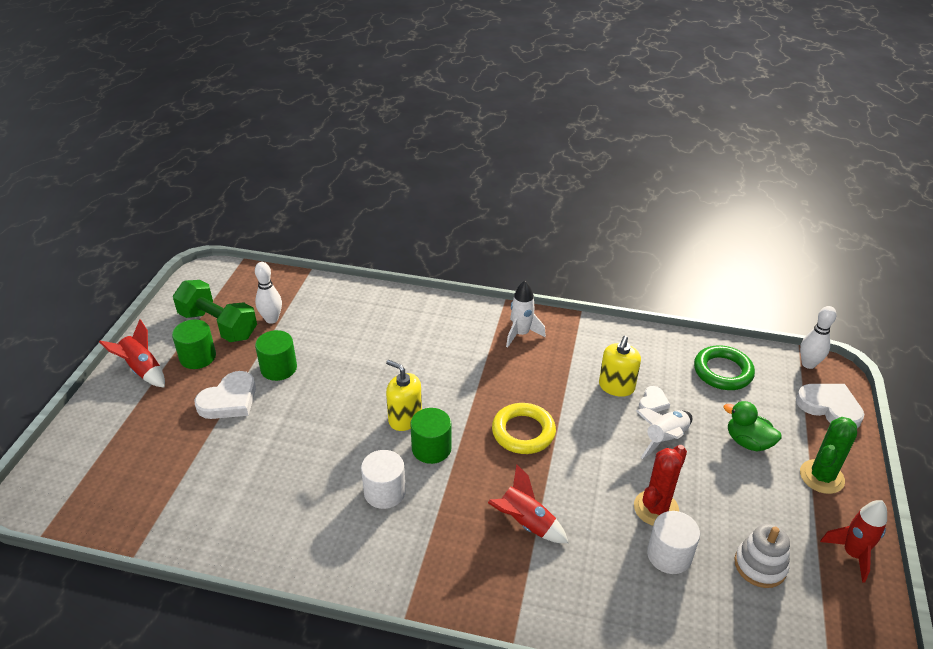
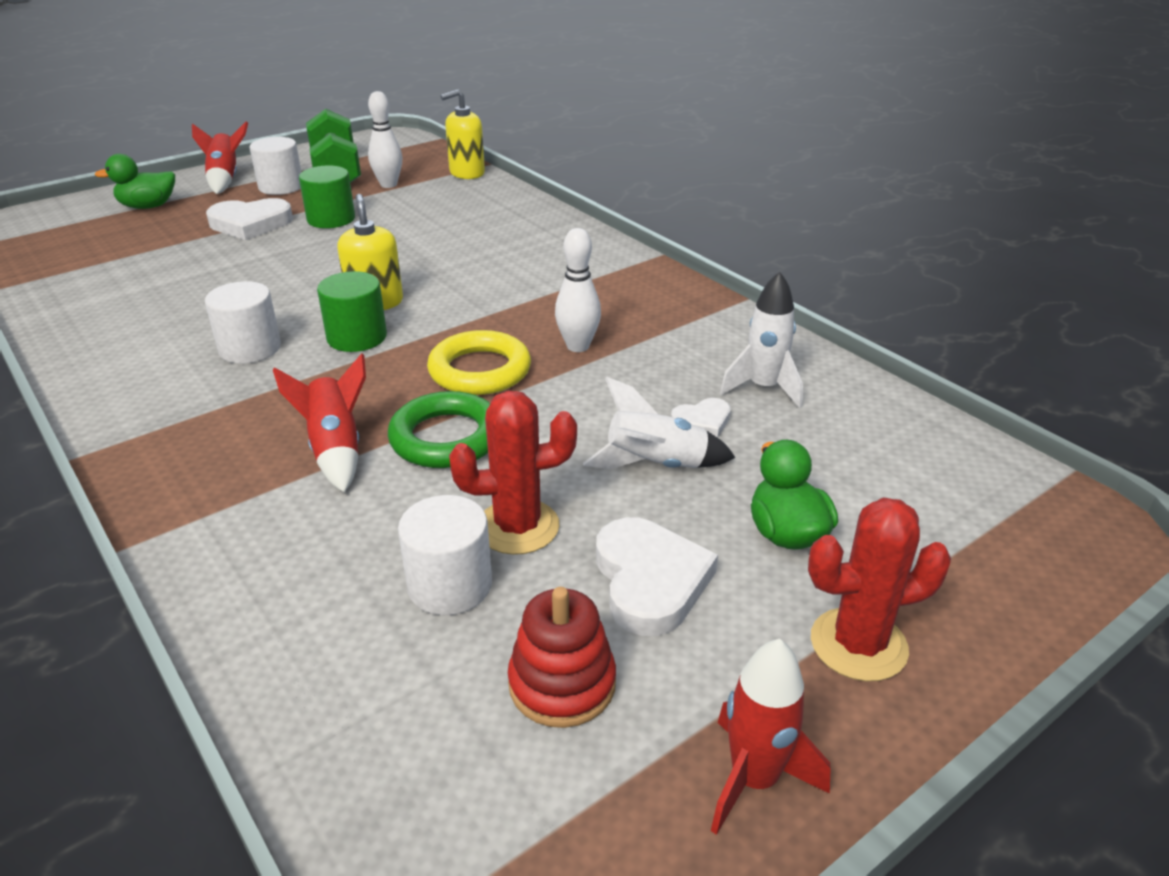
camera: 40 degrees right, 5 degrees down
(125, 424) = (148, 206): none -> green duck
(198, 357) = (281, 187): green cylinder -> white cylinder
(521, 334) = (629, 288): white rocket -> white rocket (763, 388)
(616, 386) = (674, 384): yellow soap dispenser -> yellow soap dispenser (467, 173)
(722, 371) = (873, 439): green ring -> green ring (446, 438)
(760, 565) = (562, 684): white stacking toy -> red stacking toy
(808, 364) = (1059, 499): white bowling pin -> white bowling pin (578, 346)
(821, 477) = (858, 644): green cactus -> red cactus
(829, 407) = (1019, 569): white heart -> white heart (650, 580)

